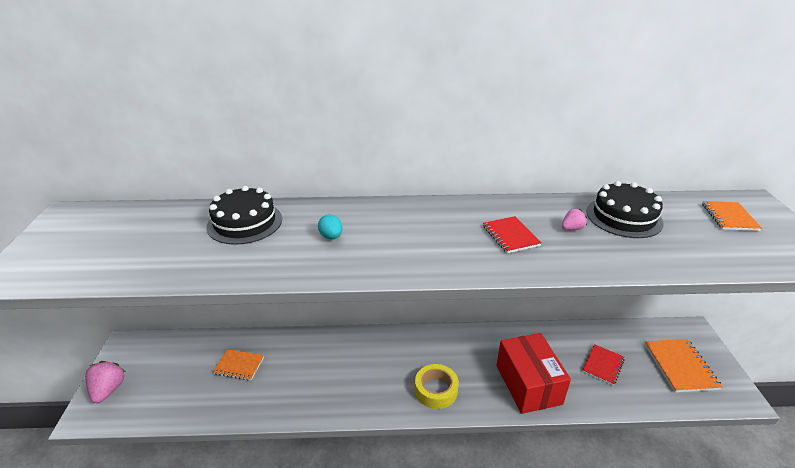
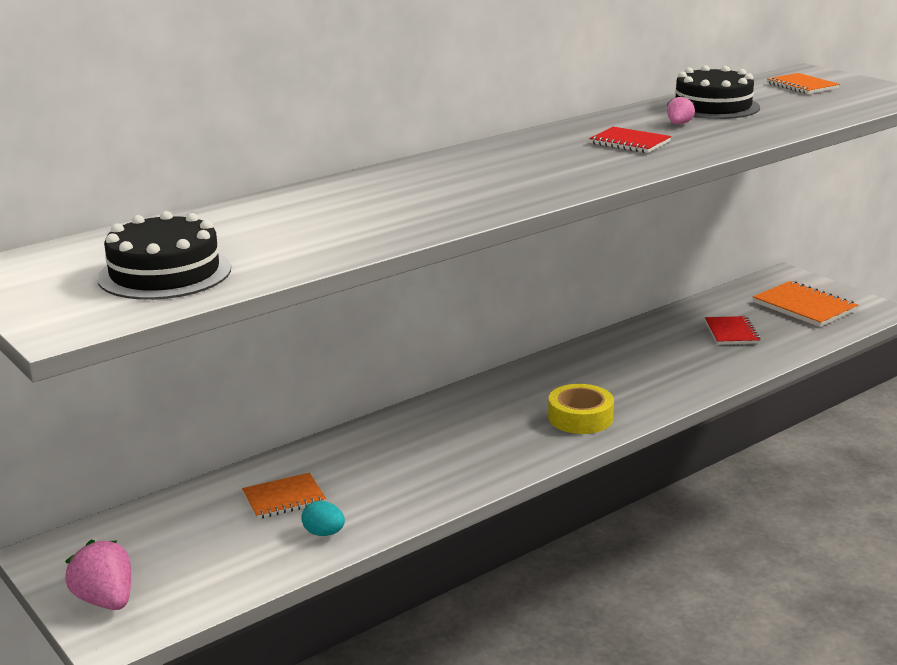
camera: 35 degrees left, 10 degrees down
(245, 222) = (301, 207): black cake -> black cake (164, 273)
(331, 237) = (438, 189): turquoise egg -> turquoise egg (324, 533)
(528, 384) = (675, 374): red box -> none

